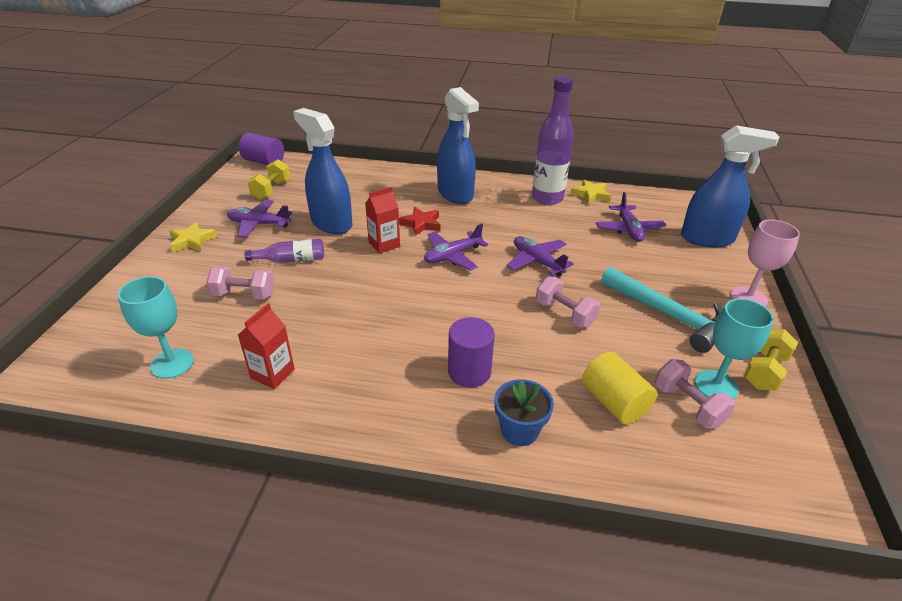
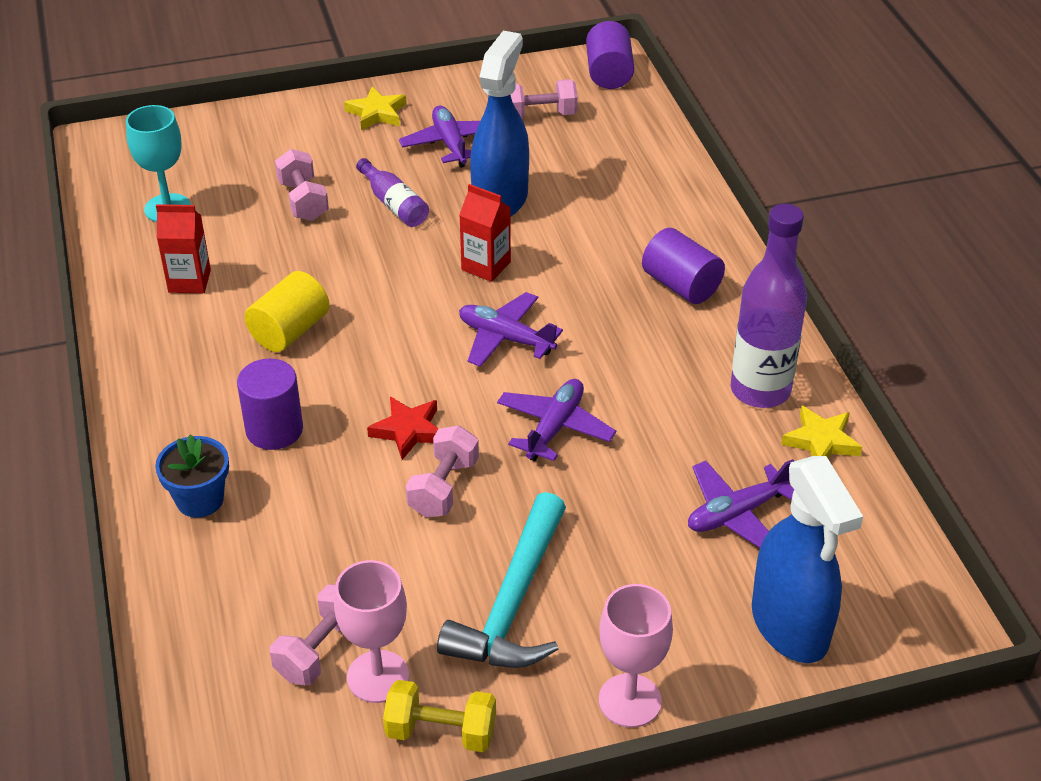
camera: 65 degrees right, 5 degrees up
(271, 190) = (540, 115): yellow dumbbell -> pink dumbbell
(421, 224) = (565, 281): red star -> red star (408, 431)
(455, 194) = (681, 285): blue spray bottle -> purple cylinder
(614, 402) = (289, 574): yellow cylinder -> yellow cylinder (289, 331)
(716, 385) = (378, 676): turquoise goblet -> pink goblet

